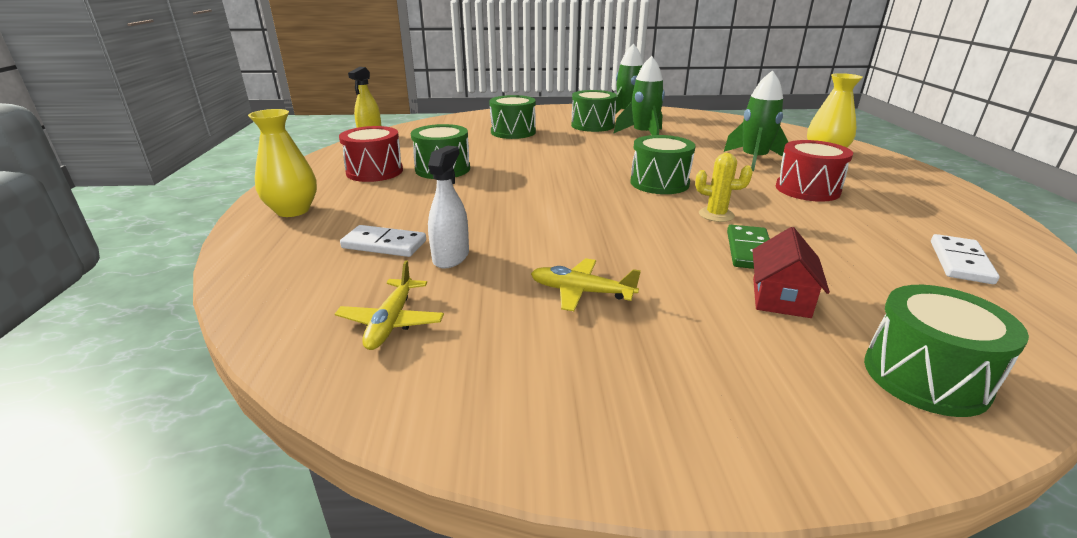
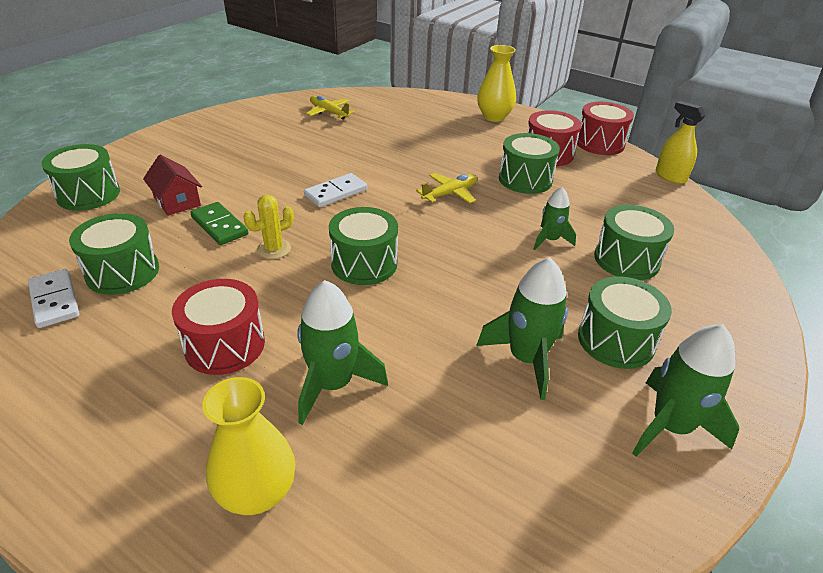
camera: 125 degrees right, 10 degrees up
(325, 160) = (599, 143): none -> red drum
(384, 244) = (408, 128): white domino -> white domino (336, 192)
(451, 257) = (366, 138): white spray bottle -> none
(525, 148) = (550, 240): none -> green rocket
(582, 292) = (279, 155): yellow plane -> yellow plane (449, 194)
(880, 256) = (123, 272): none -> green drum

